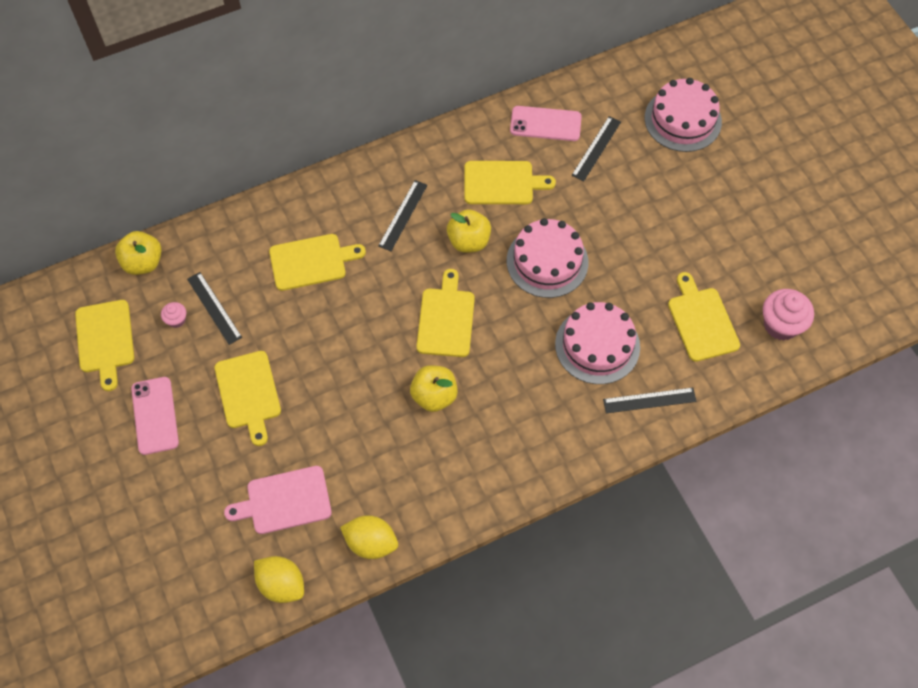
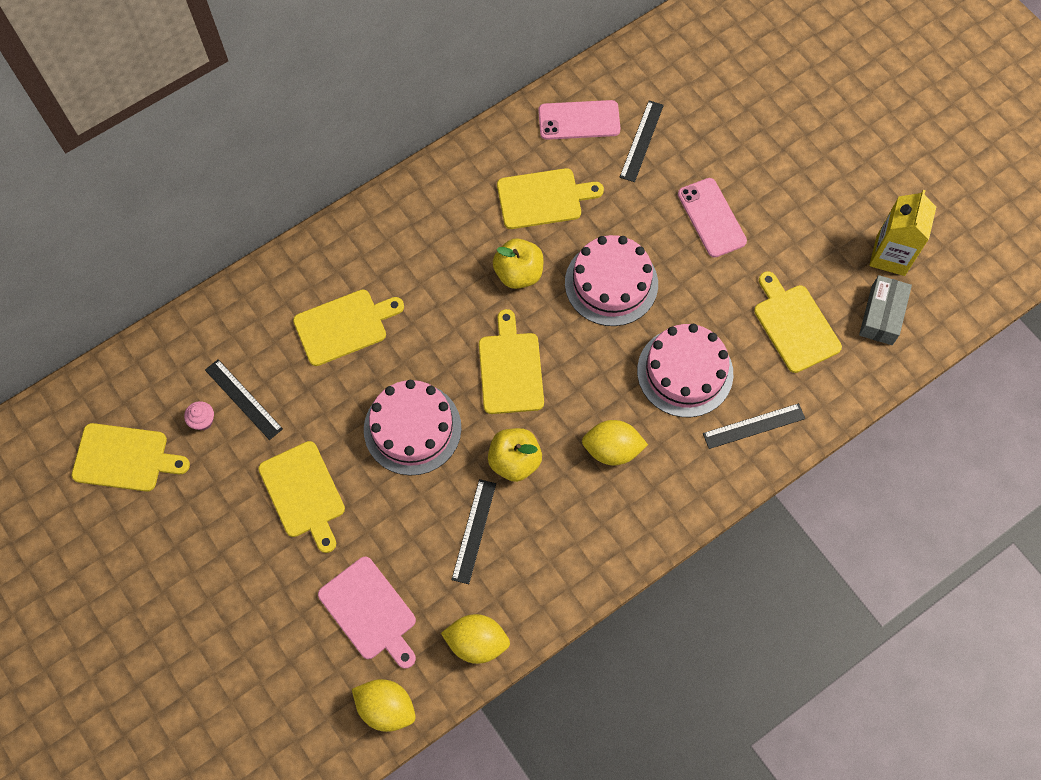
camera: 10 degrees left, 5 degrees up
(105, 340) = (125, 458): yellow cutting board -> yellow cutting board turned 60 degrees counterclockwise
(143, 263) = (149, 359): yellow apple -> none
(155, 415) = (201, 537): pink phone -> pink phone (711, 218)
(284, 501) = (370, 611): pink cutting board -> pink cutting board turned 105 degrees counterclockwise
(403, 215) = (438, 254): black ruler -> black ruler (474, 531)
(521, 400) = (612, 449): none -> yellow lemon
(682, 120) = (732, 92): pink cake -> pink cake (412, 428)
(781, 325) = (881, 315): pink cupcake -> grey box
(798, 276) = (890, 255): none -> yellow carton

